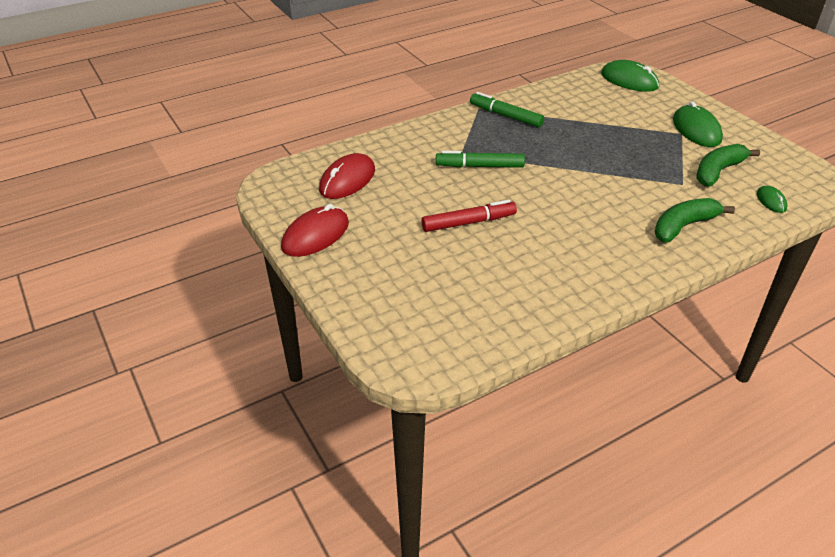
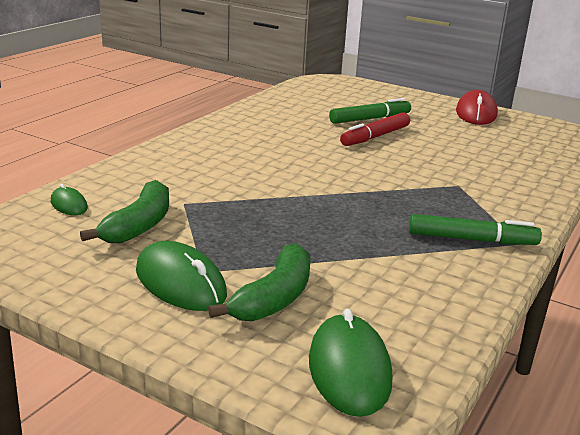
camera: 150 degrees right, 15 degrees down
(347, 180) = (520, 145): red mouse -> none
(479, 166) = (423, 177): green marker -> green marker (370, 119)
(629, 80) = (349, 369): green mouse -> green mouse turned 75 degrees clockwise
(683, 226) = (173, 165): green banana -> green banana (274, 298)

